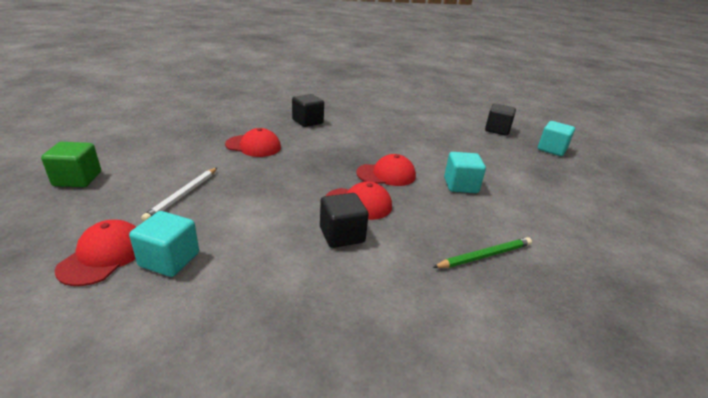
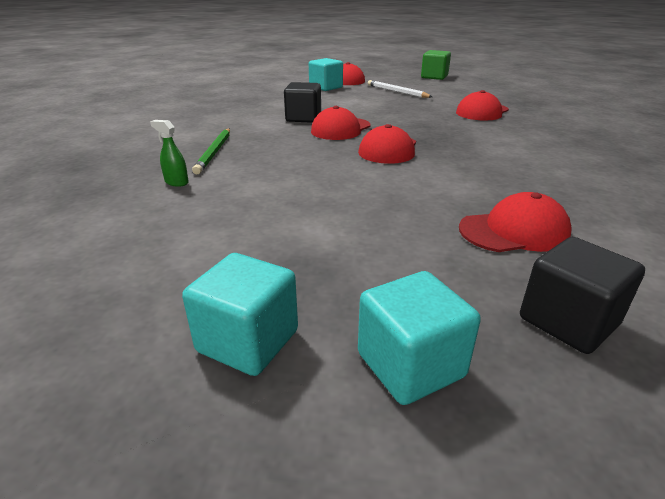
camera: 120 degrees right, 0 degrees up
(307, 121) = (565, 139): black cube -> none
(452, 136) = (514, 231): none -> red cap
(460, 185) = (333, 180): turquoise cube -> turquoise cube (248, 341)
(548, 248) = (176, 182): none -> green spray bottle

